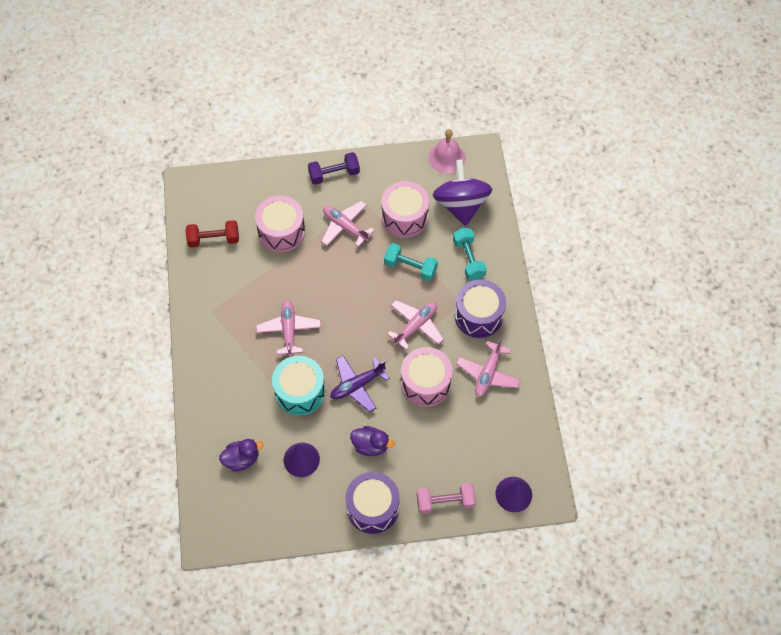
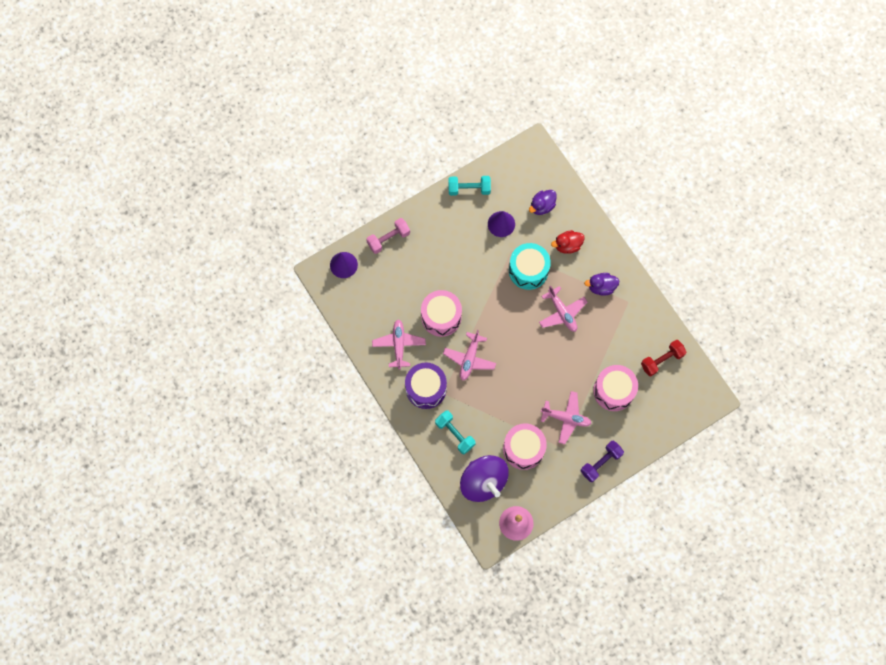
camera: 155 degrees right, 10 degrees up
(240, 400) = (567, 245): none -> red duck
(357, 385) = (490, 293): purple plane -> none
(370, 445) = (458, 254): purple duck -> purple duck (601, 287)
(372, 507) = (436, 213): purple drum -> none
(410, 267) = (497, 406): turquoise dumbbell -> turquoise dumbbell (469, 189)

